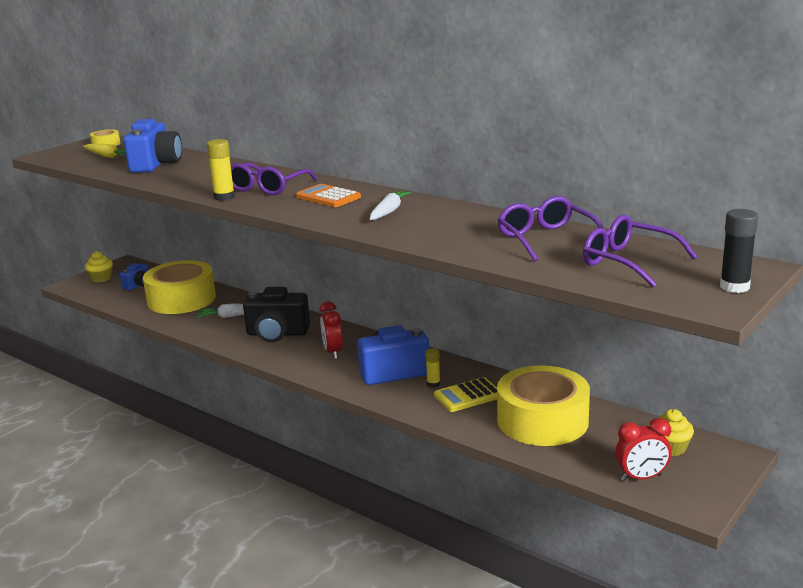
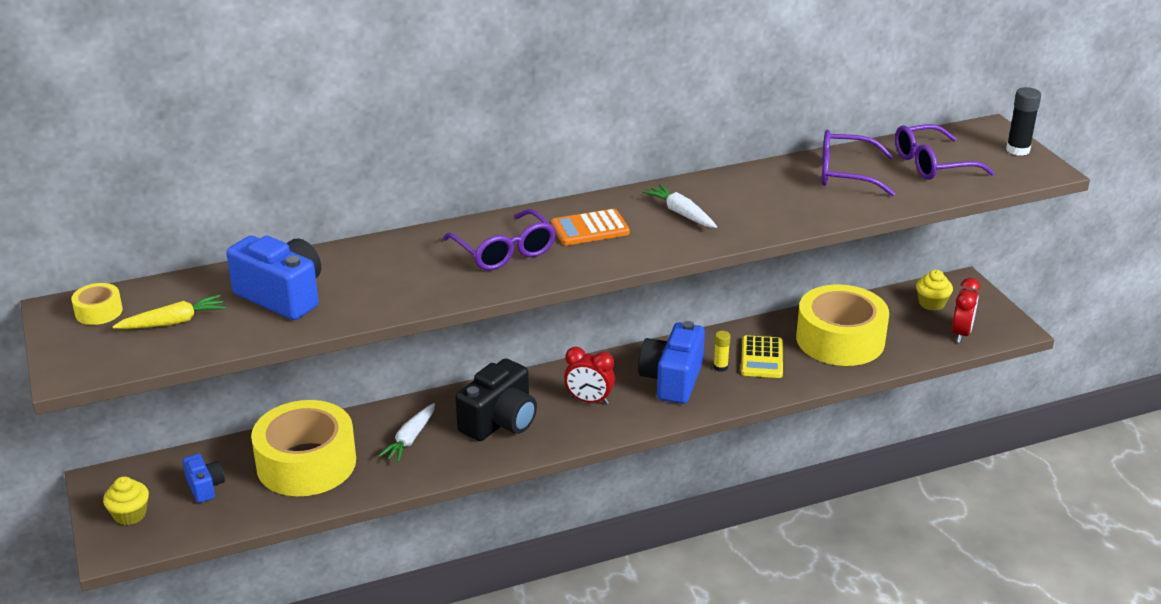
camera: 60 degrees left, 10 degrees up
(224, 197) = (502, 284): yellow glue stick -> none

